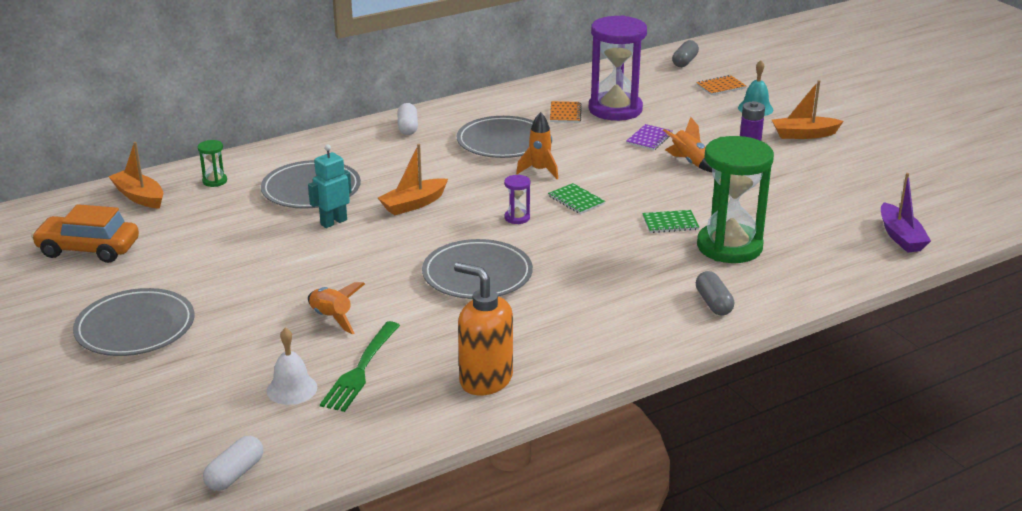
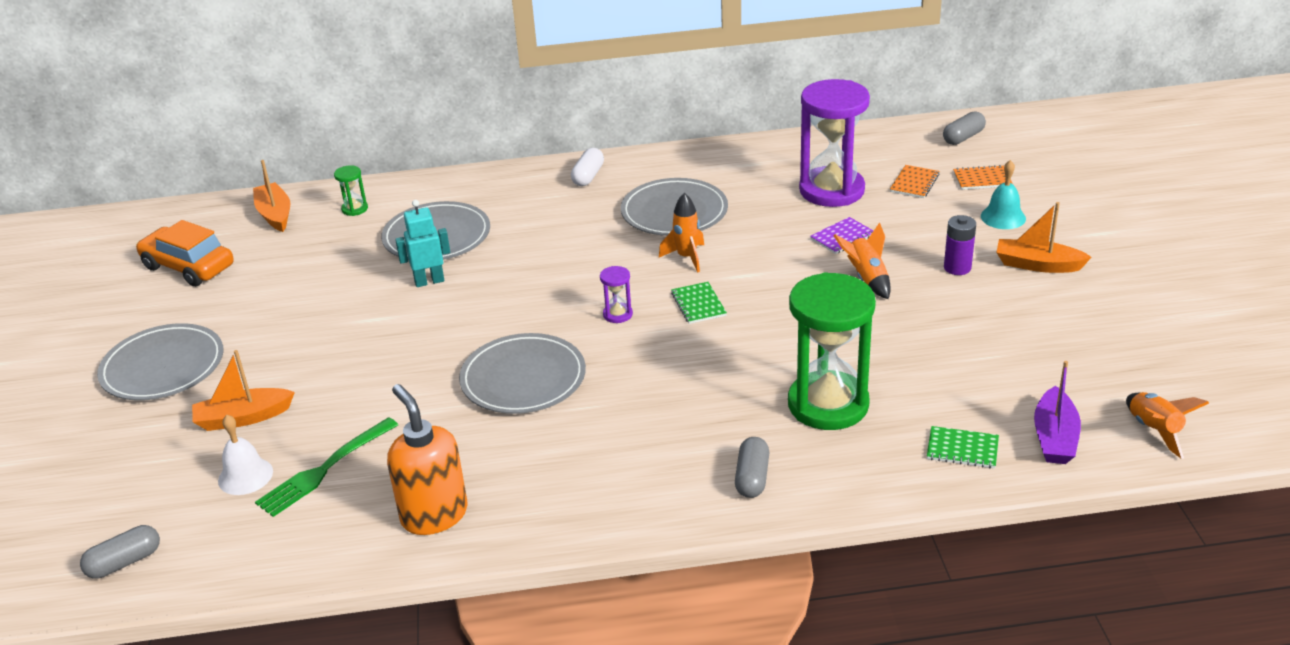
camera: 25 degrees right, 5 degrees up
(235, 474) = (124, 562): white capsule -> grey capsule
(332, 318) = (342, 400): orange rocket -> orange rocket (1154, 431)
(414, 204) = (524, 275): orange boat -> orange boat (243, 418)
(565, 113) = (770, 186): orange notebook -> orange notebook (914, 183)
(670, 223) = (782, 357): green notebook -> green notebook (962, 449)

